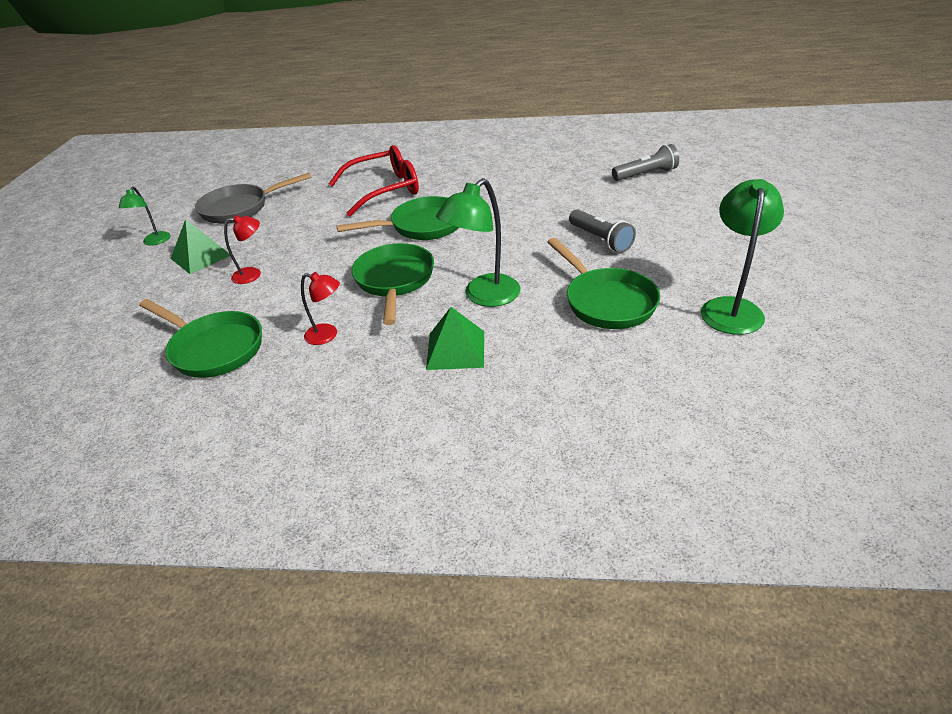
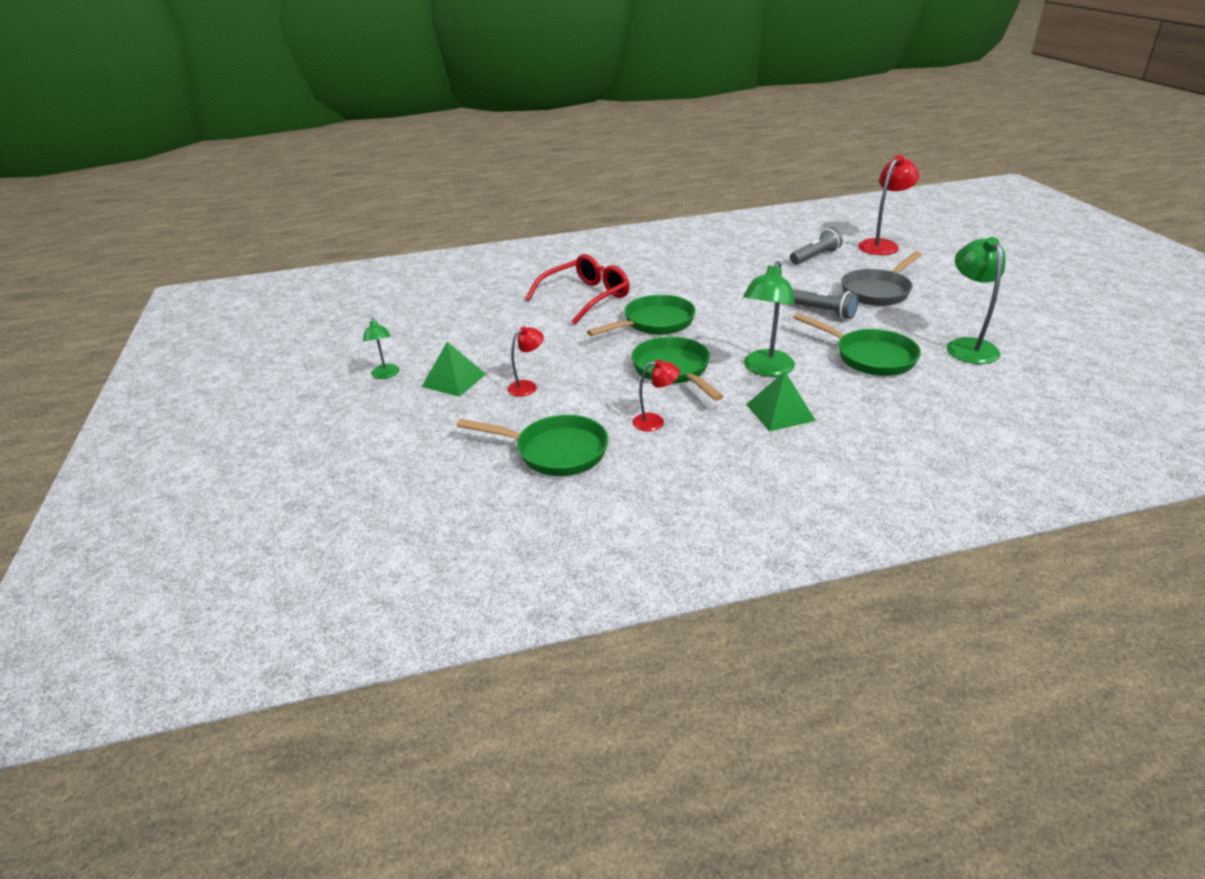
camera: 20 degrees left, 5 degrees down
(240, 208) = (449, 332): grey pan -> grey pan (878, 291)
(731, 170) = (882, 245): none -> red lamp

